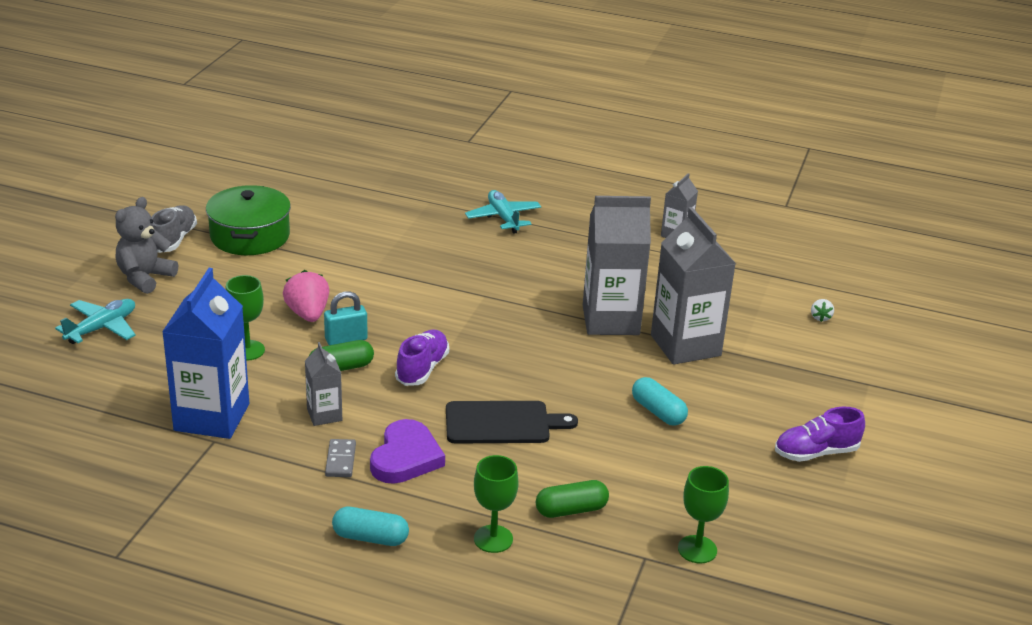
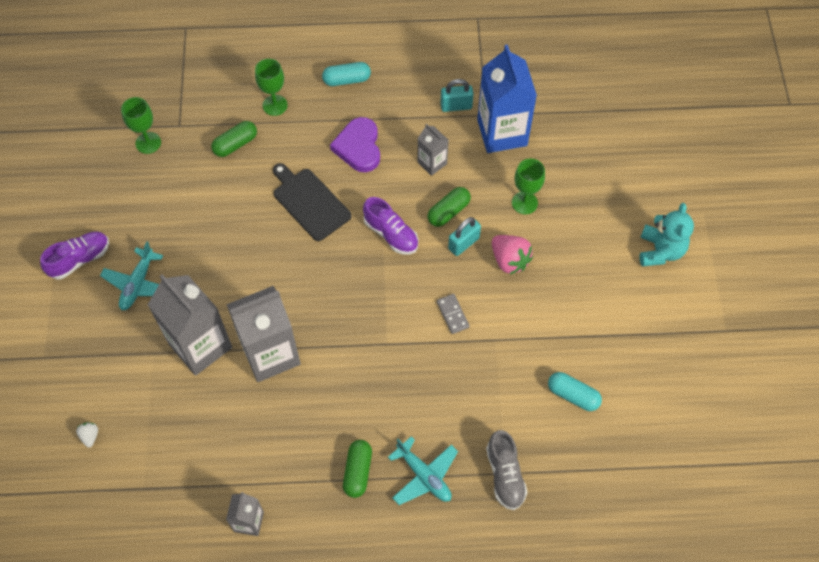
camera: 160 degrees right, 30 degrees up
(102, 328) = (641, 183): turquoise plane -> turquoise plane (138, 284)
(145, 278) = (660, 251): grey teddy bear -> turquoise teddy bear
(174, 240) = (679, 308): grey shoe -> grey shoe (505, 475)
(244, 461) = (456, 106): none -> turquoise padlock
(250, 236) = (624, 342): green pot -> none
(340, 460) = (398, 129): grey domino -> grey domino (452, 314)
(422, 369) = (391, 234): purple shoe -> purple shoe turned 45 degrees counterclockwise
(502, 423) = (309, 202): black cutting board -> black cutting board turned 75 degrees clockwise
(562, 234) = (358, 471): none -> green capsule
(658, 412) = (203, 257): turquoise capsule -> turquoise capsule (573, 395)

